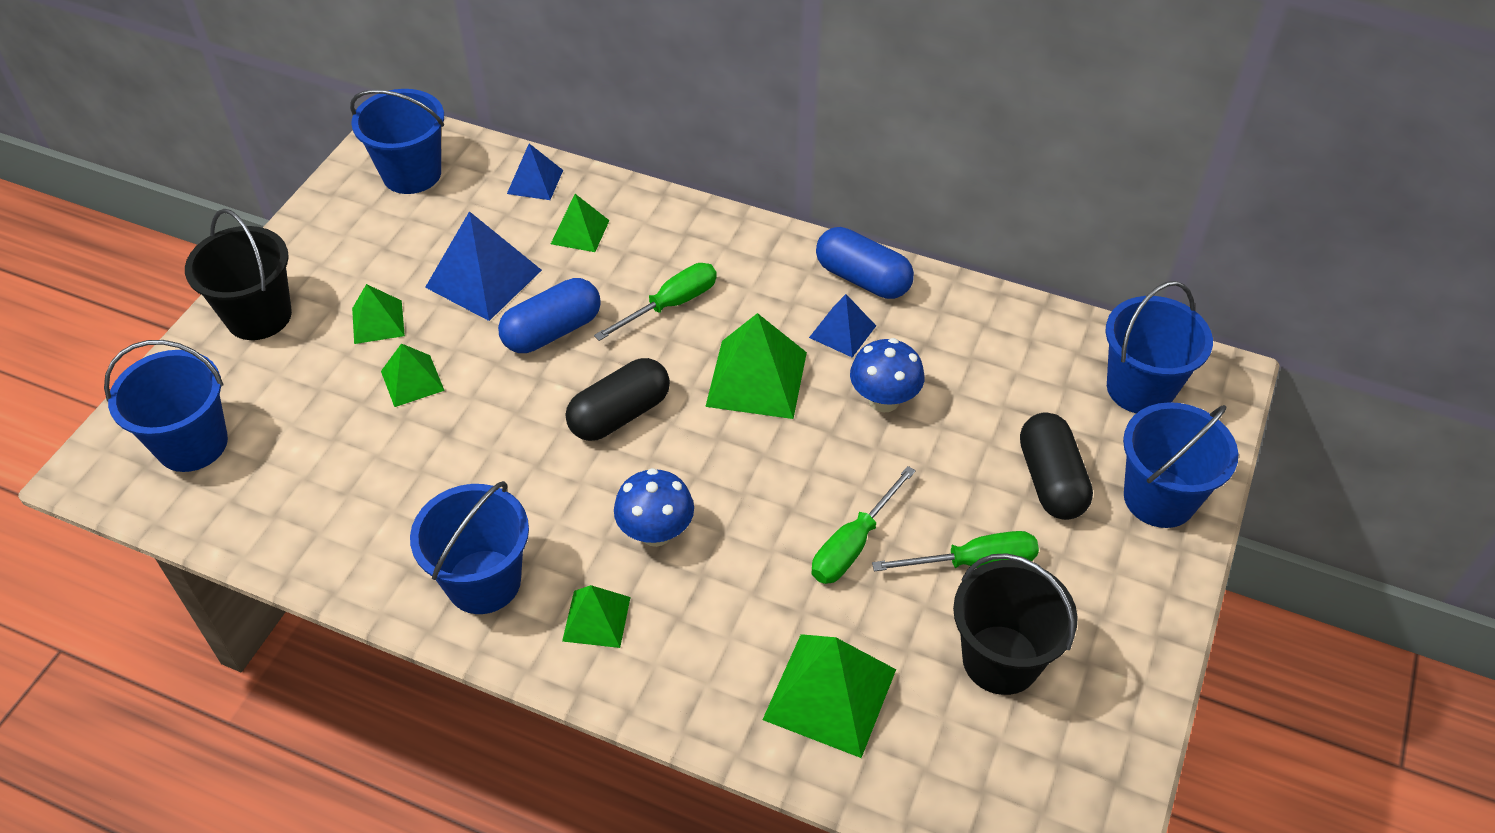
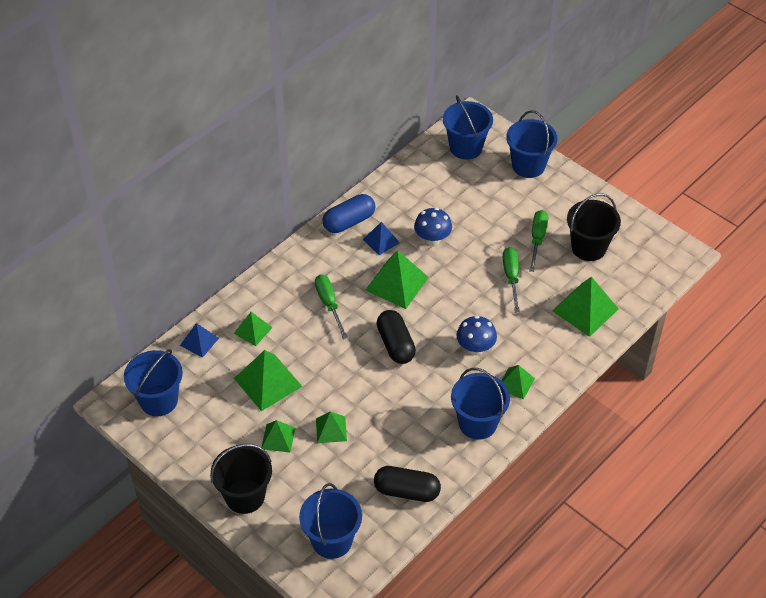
camera: 70 degrees left, 0 degrees up
(483, 278) = (268, 382): blue pyramid -> green pyramid
(552, 331) = (324, 359): blue capsule -> none
(853, 544) = (511, 277): green screwdriver -> green screwdriver turned 150 degrees counterclockwise
(1051, 480) = (504, 197): black capsule -> black capsule (407, 491)

